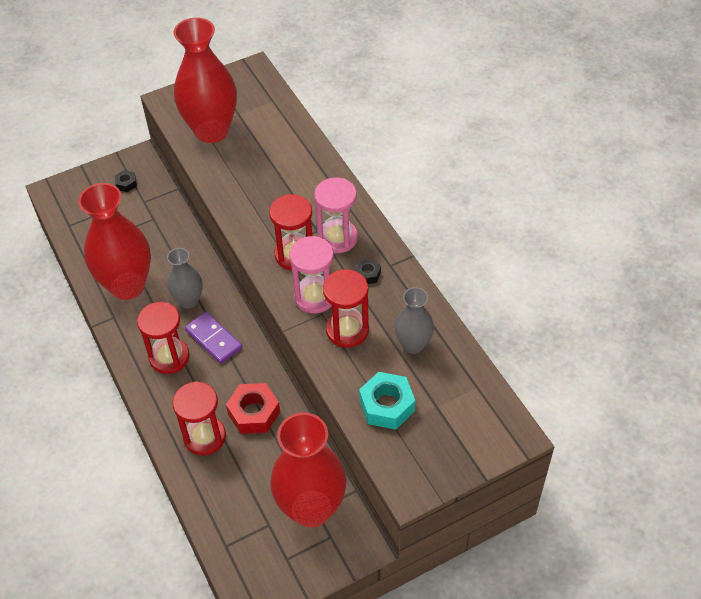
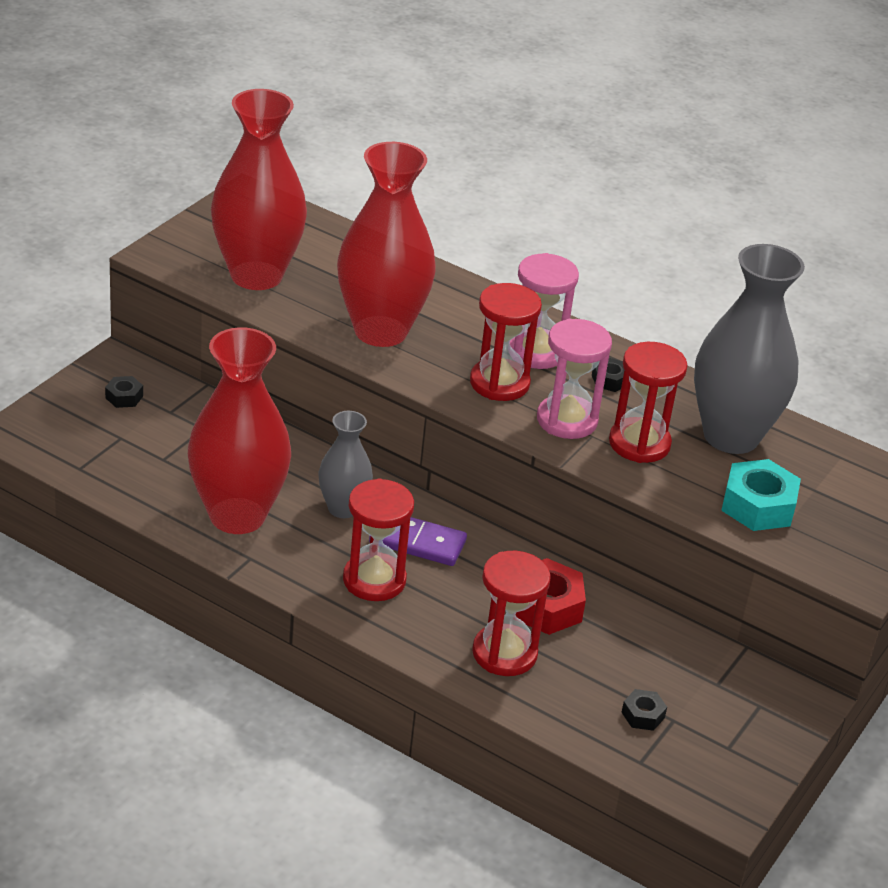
camera: 35 degrees left, 15 degrees down
(252, 513) = (643, 715): none -> black nut
(311, 508) = (711, 684): red vase -> red vase (380, 331)
(413, 344) = (731, 436): grey vase -> grey vase, size x1.85

